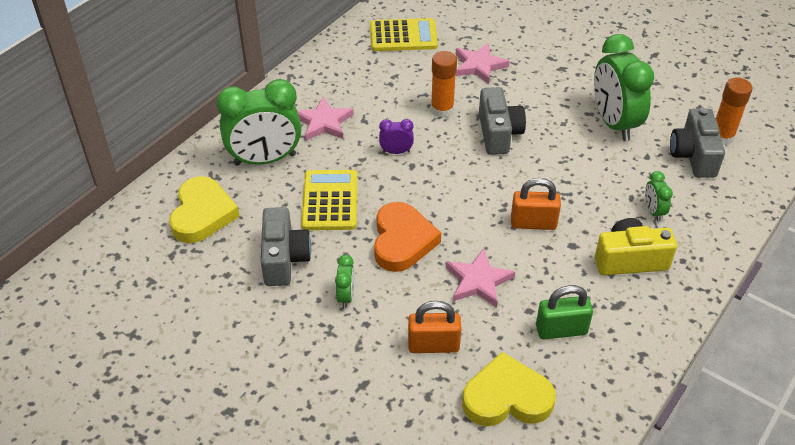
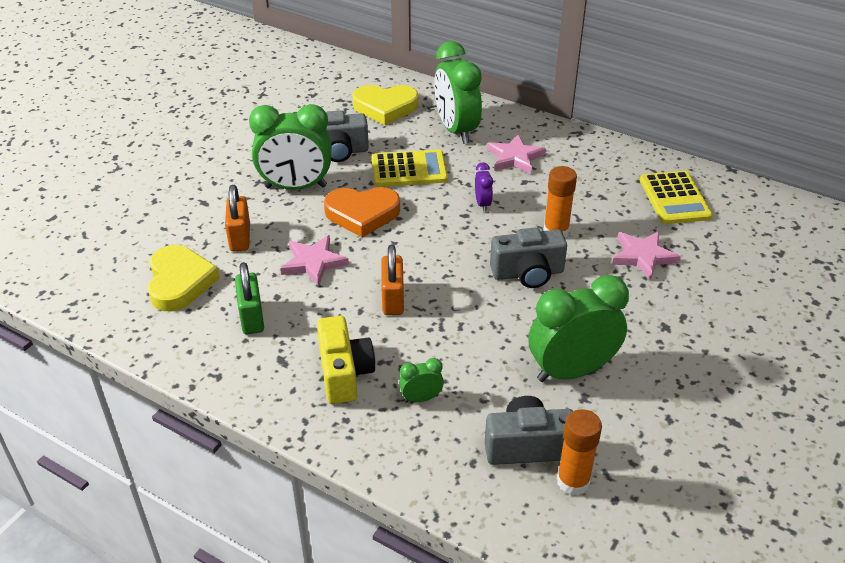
camera: 85 degrees right, 5 degrees down
(346, 296) = (296, 187): green clock -> green clock, size x2.25

